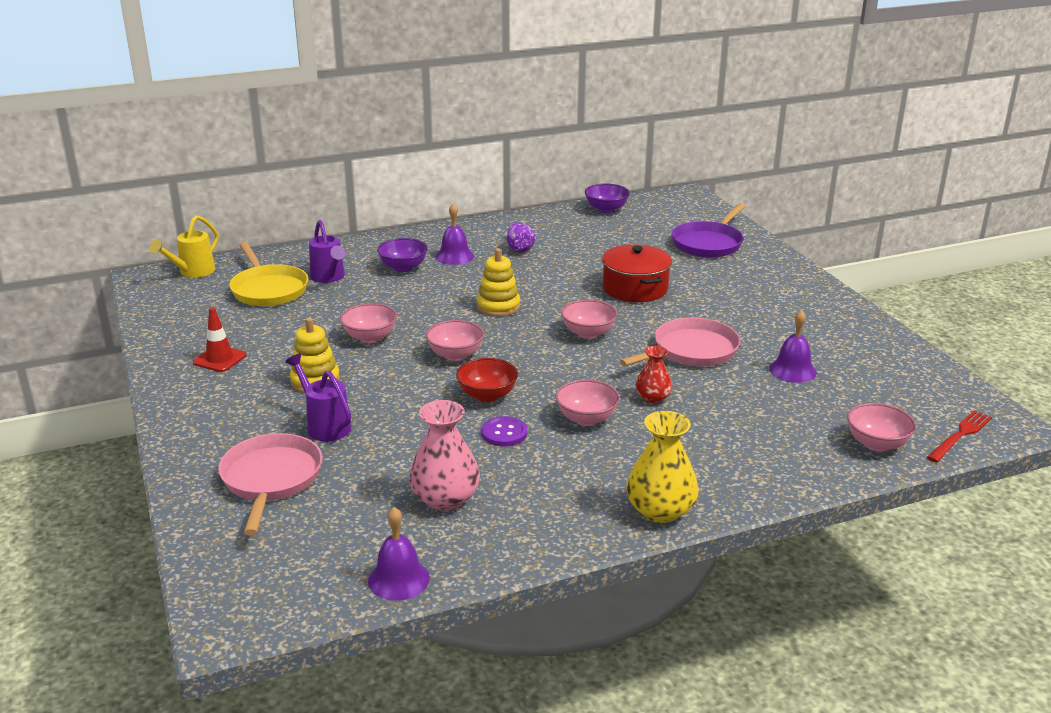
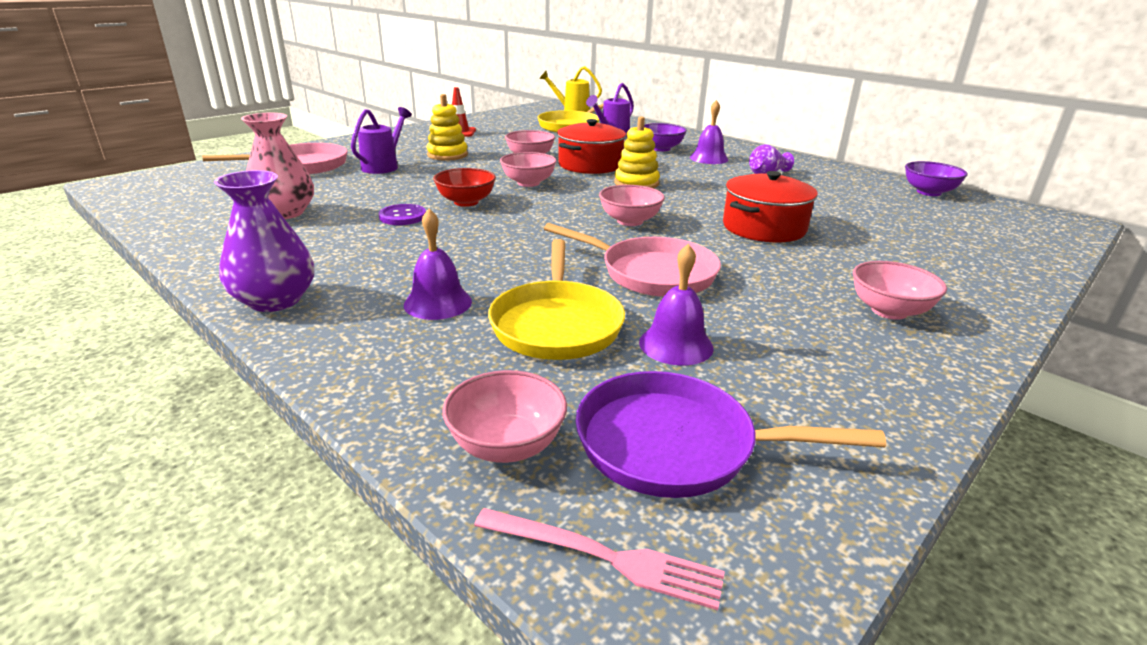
camera: 65 degrees right, 0 degrees up
(399, 579) = (162, 216): purple bell -> purple bell (438, 303)
(425, 313) = (590, 165): none -> red pot
(586, 419) = (450, 243): pink bowl -> pink bowl (889, 311)
(653, 398) = (519, 267): red vase -> none
(660, 510) = (275, 300): yellow vase -> purple vase
(708, 243) = (957, 249): purple pan -> purple pan (675, 445)
(751, 402) = (556, 324): none -> yellow pan
(960, 435) = (604, 557): red fork -> pink fork

